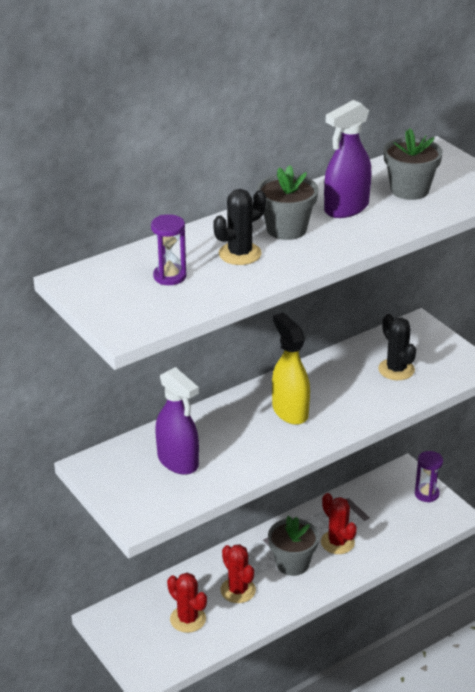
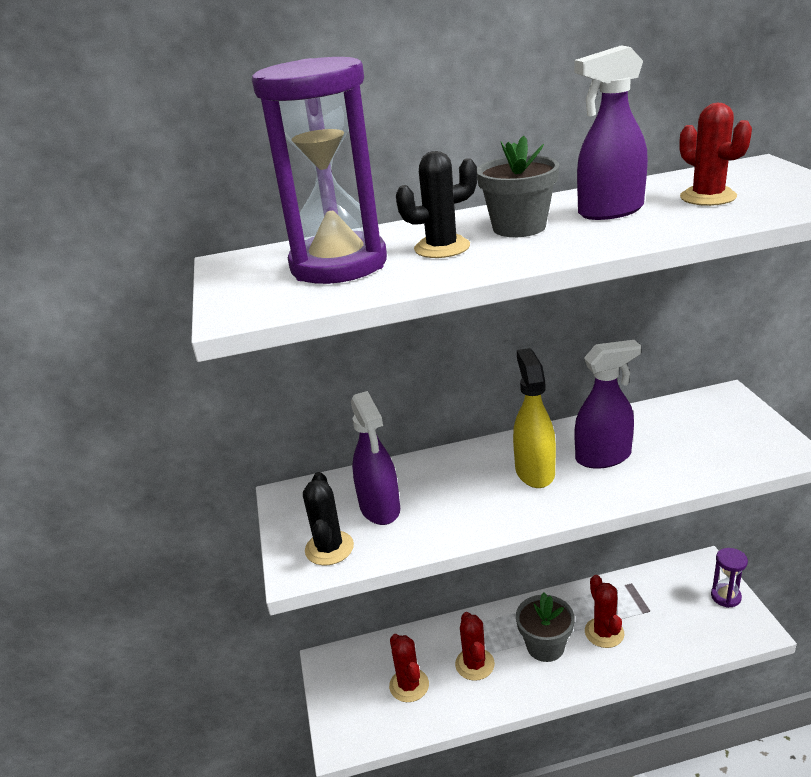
camera: 25 degrees right, 5 degrees down
(169, 276) = (338, 264): purple hourglass -> purple hourglass, size x2.28
(339, 391) = (603, 457): none -> purple spray bottle
(396, 369) = (684, 442): black cactus -> black cactus (329, 548)
(409, 190) = (708, 197): grey flower pot -> red cactus

